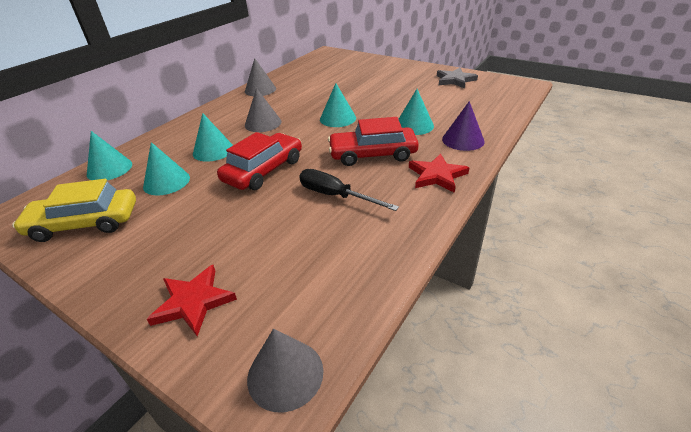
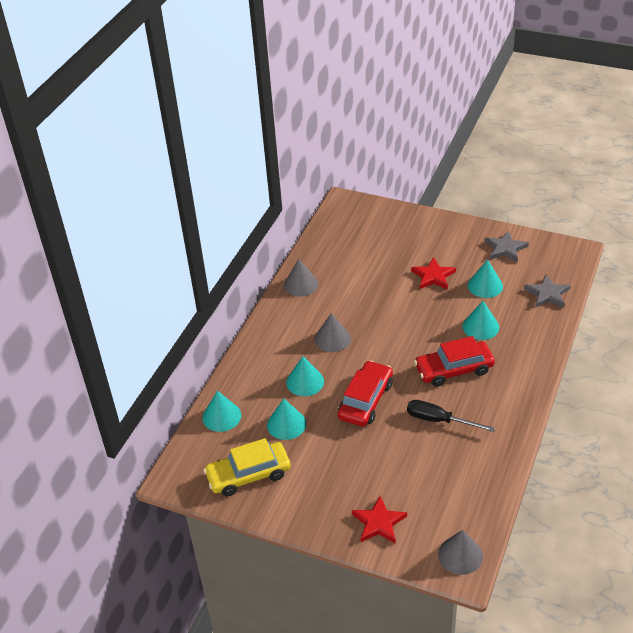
camera: 10 degrees left, 5 degrees up
(338, 118) = (404, 324): turquoise cone -> turquoise cone (485, 285)
(437, 175) = (514, 388): red star -> red star (433, 276)
(463, 140) = (528, 342): purple cone -> none
(490, 109) = (547, 294): none -> grey star

